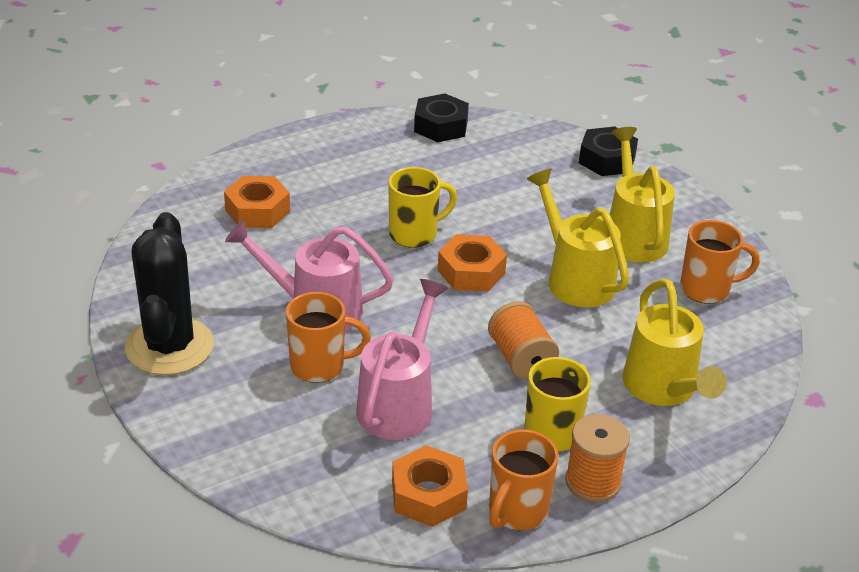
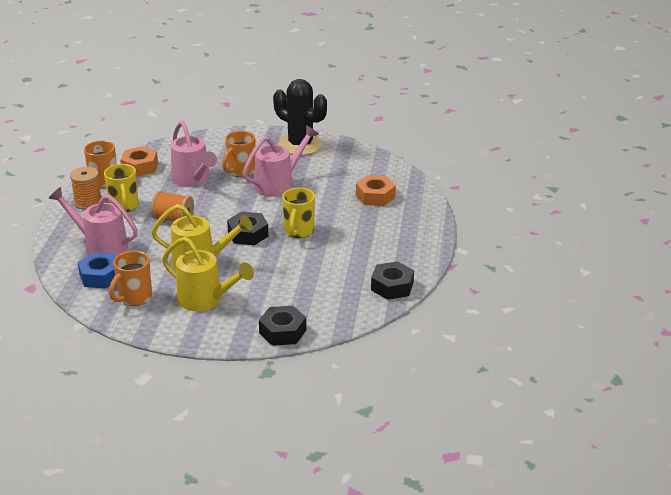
camera: 130 degrees right, 5 degrees down
(471, 272) = (248, 234): orange nut -> black nut
(663, 389) = (100, 246): yellow watering can -> pink watering can
(714, 344) = (100, 276): none -> blue nut

